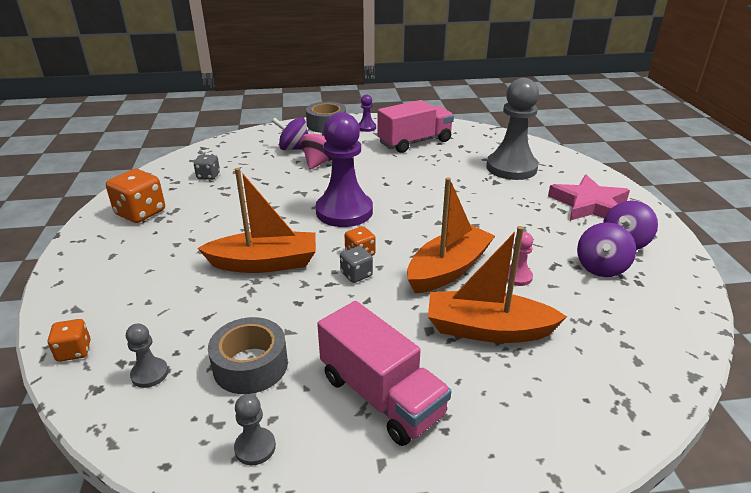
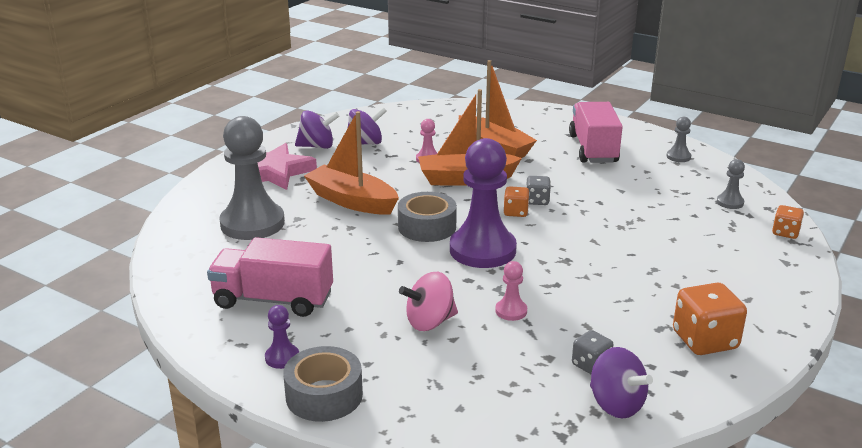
camera: 140 degrees left, 5 degrees down
(250, 365) = (660, 184): grey tape -> grey tape (427, 227)
(264, 263) = (603, 235): orange boat -> orange boat (352, 201)
(280, 184) = (511, 311): none -> pink pawn
(294, 149) = (433, 364): purple spinning top -> purple spinning top (616, 404)

